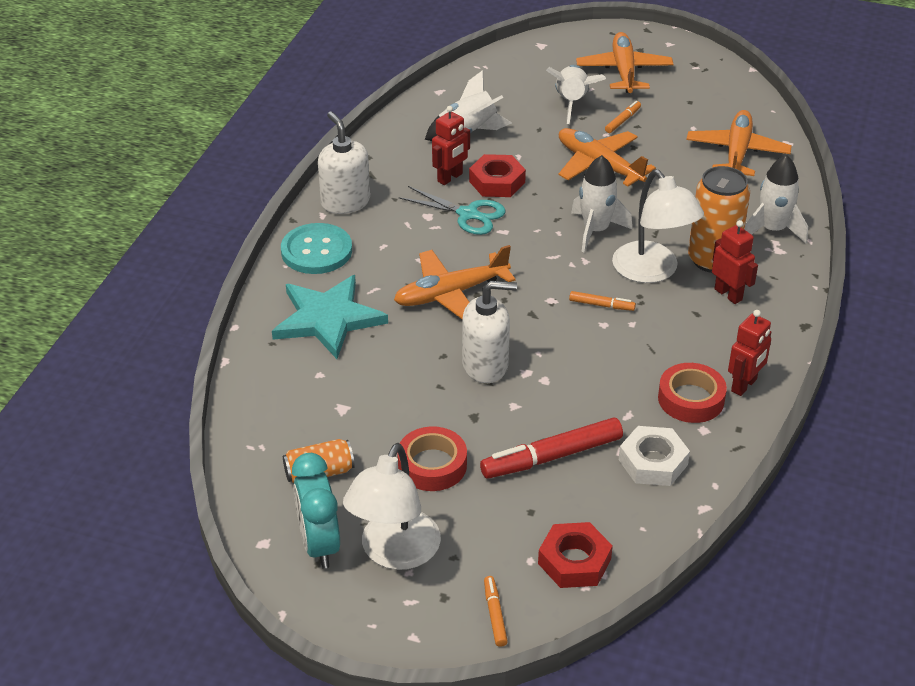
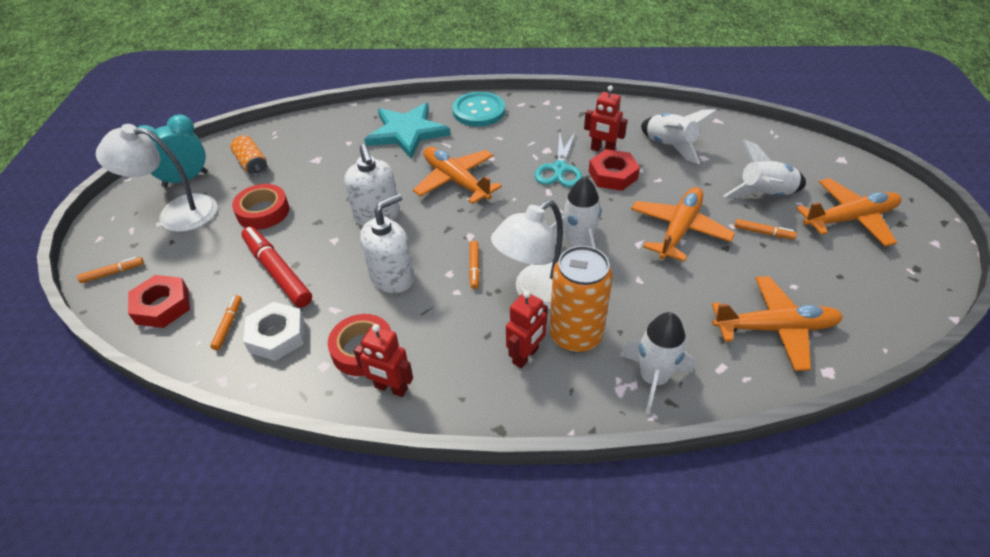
camera: 75 degrees right, 5 degrees up
(345, 202) = (541, 110): white soap dispenser -> white soap dispenser (392, 277)
(624, 501) = (228, 325): none -> orange marker

